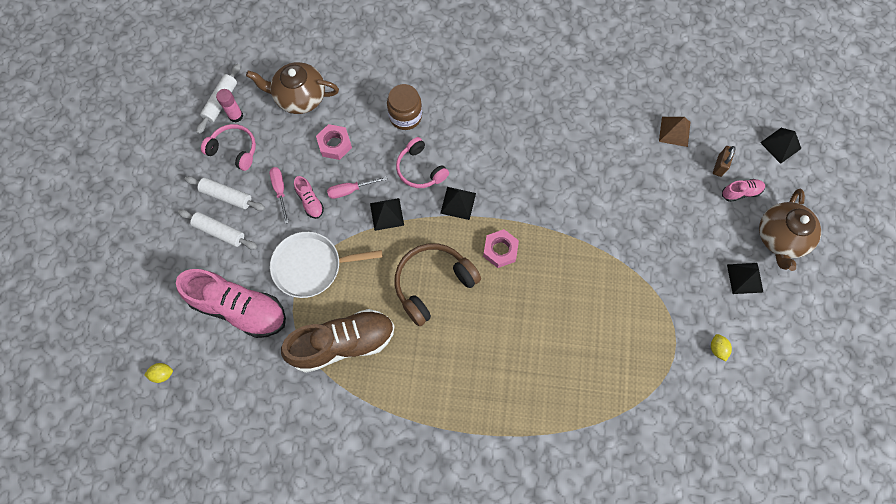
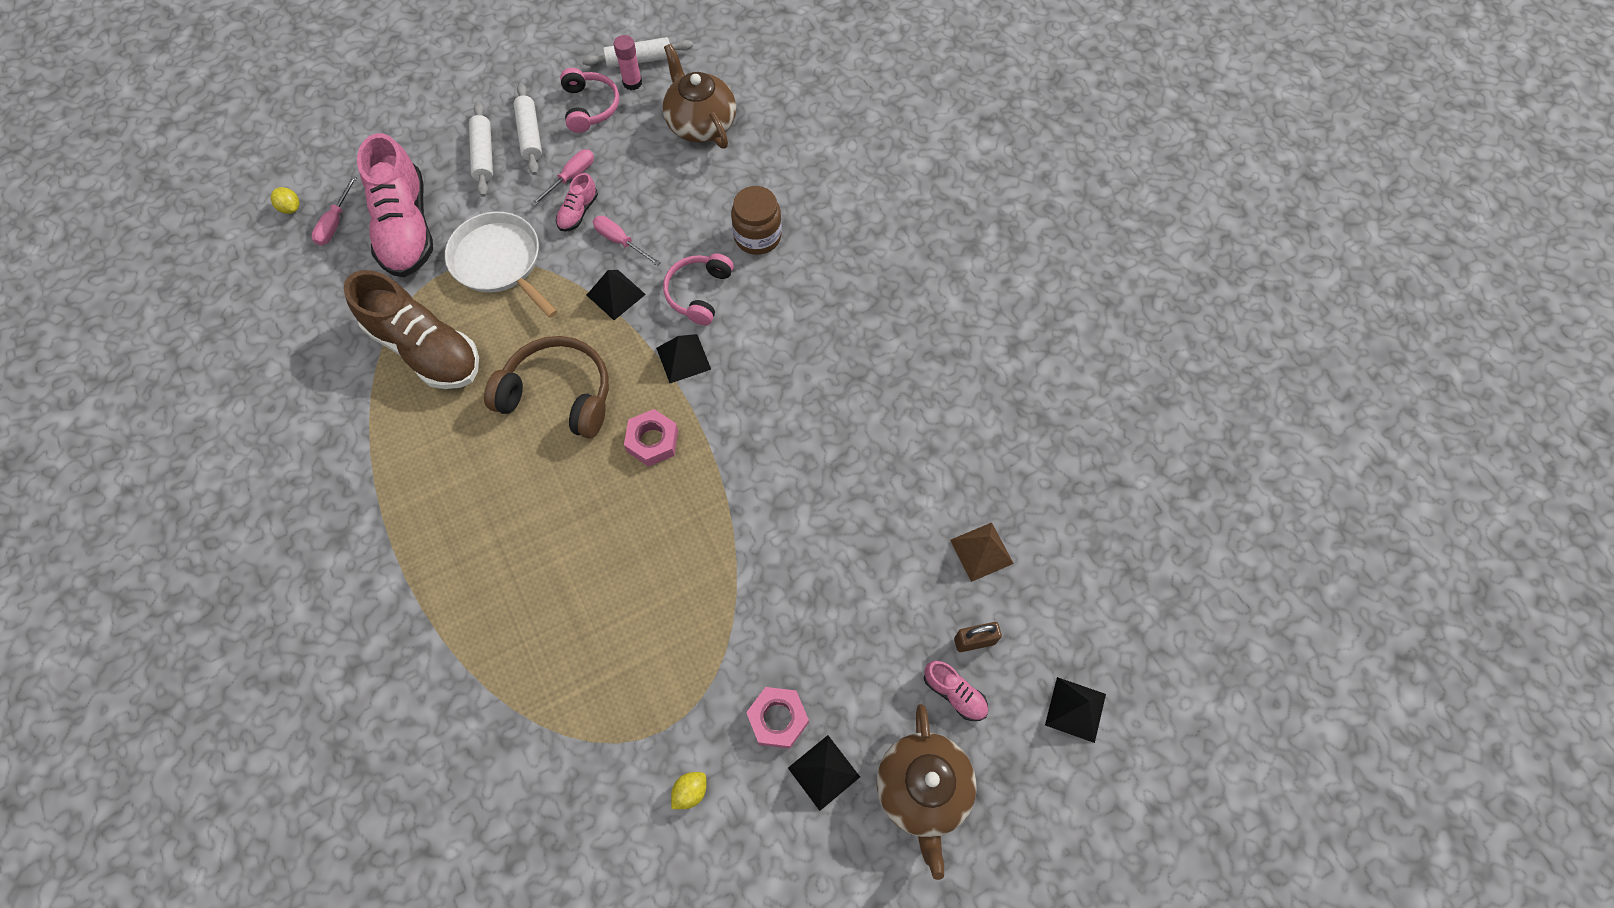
camera: 55 degrees right, 5 degrees down
(199, 351) = (335, 223): none -> pink screwdriver
(335, 144) = (667, 191): pink nut -> pink nut (778, 719)
(780, 238) = (922, 790): brown teapot -> brown teapot turned 75 degrees counterclockwise

